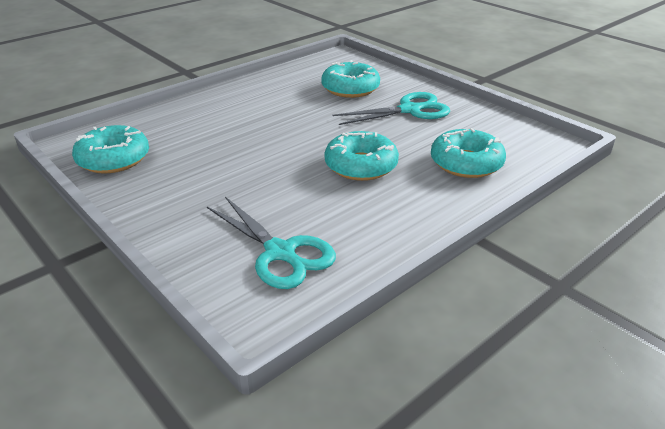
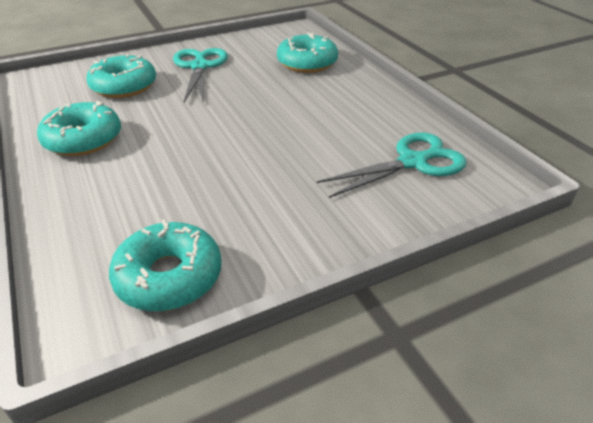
camera: 75 degrees left, 5 degrees up
(361, 166) = (287, 105): turquoise donut -> turquoise donut (83, 139)

